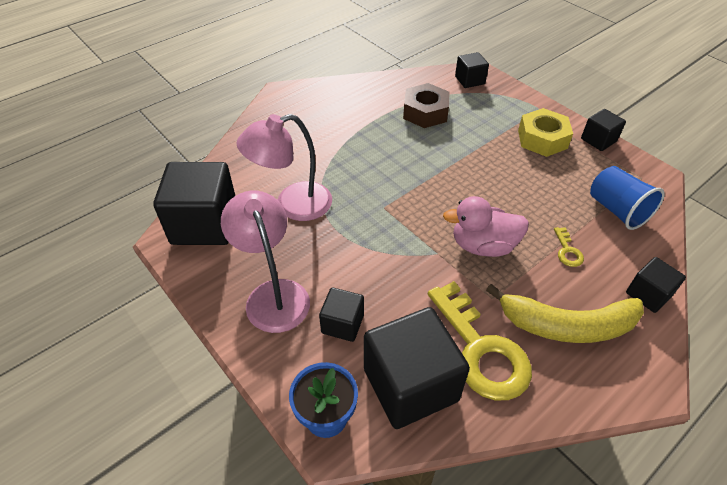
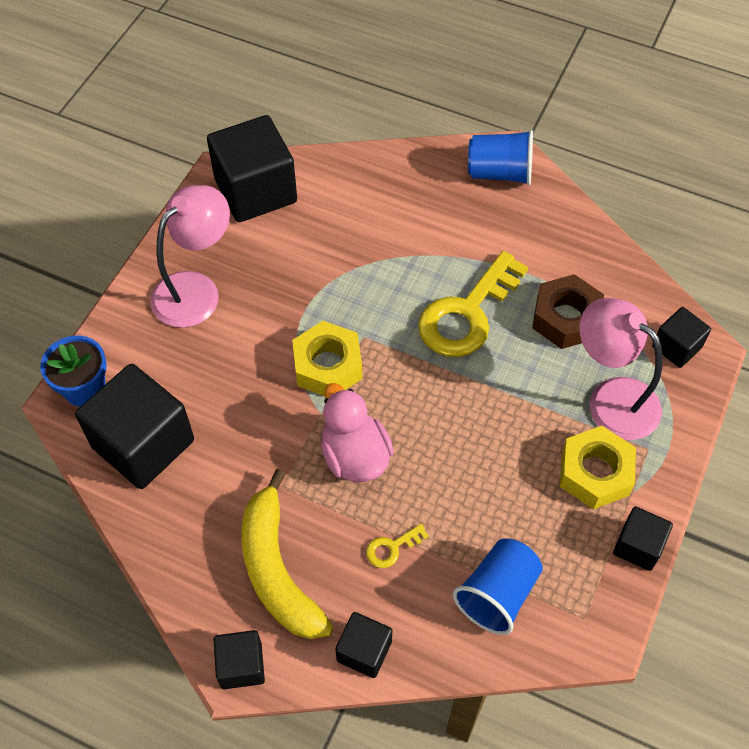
camera: 65 degrees right, 10 degrees up
(292, 205) = (321, 251): pink lamp -> pink lamp (611, 399)
(295, 100) = (500, 173): none -> blue cup
(342, 324) = (187, 361): black cube -> black cube (241, 665)
(398, 235) = (327, 366): none -> yellow nut
(481, 350) = (209, 493): yellow key -> yellow key (467, 314)

